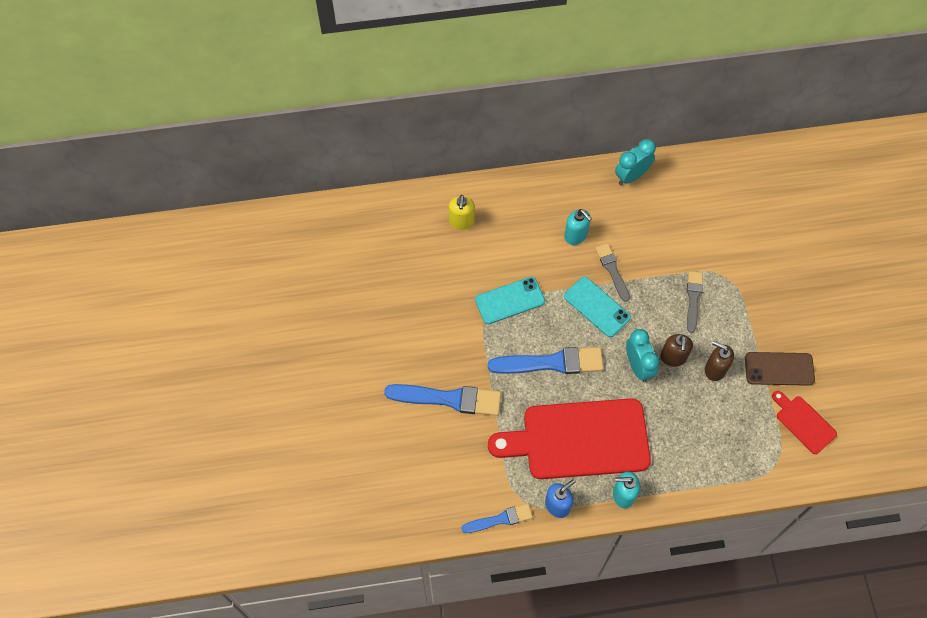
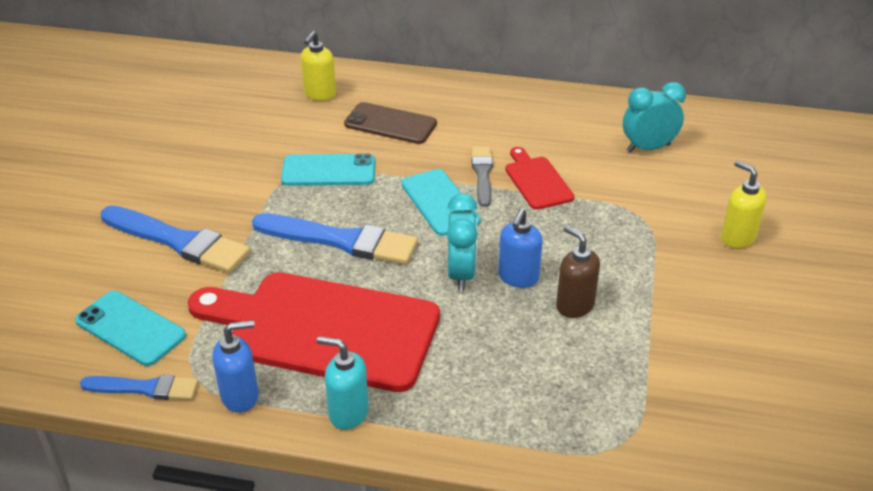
camera: 20 degrees right, 25 degrees down
(463, 479) = (130, 328): none -> turquoise phone
(576, 236) = (453, 134): turquoise soap dispenser -> none
(631, 176) = (558, 101): turquoise clock -> turquoise clock (648, 148)
(673, 358) = (518, 277): brown soap dispenser -> blue soap dispenser
(693, 299) = (580, 226): grey brush -> none
(779, 369) = (677, 330): brown phone -> brown phone (390, 124)
(790, 278) = (737, 237): none -> yellow soap dispenser
(803, 422) = (690, 404): red cutting board -> red cutting board (537, 181)

